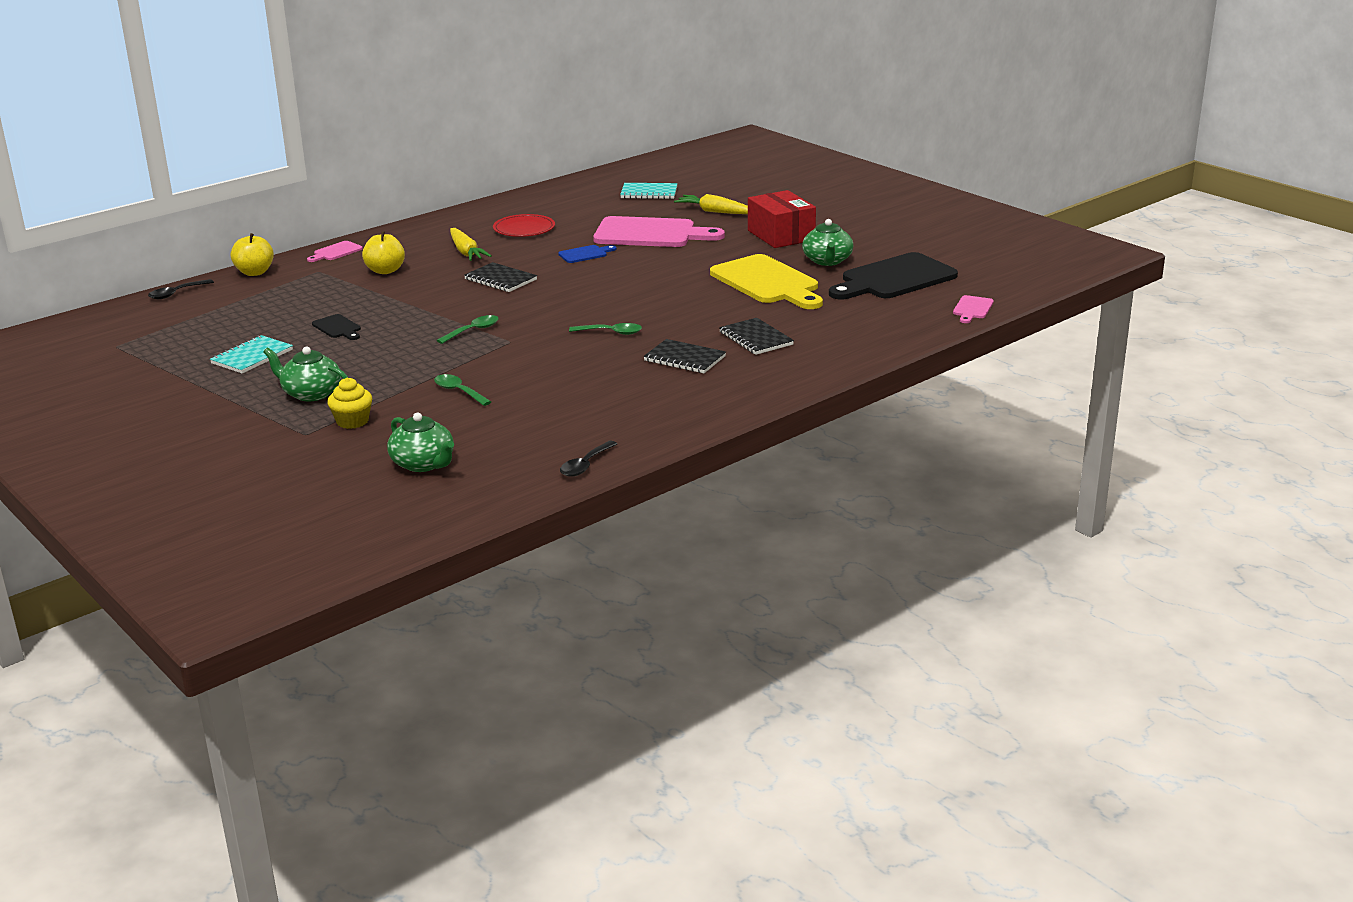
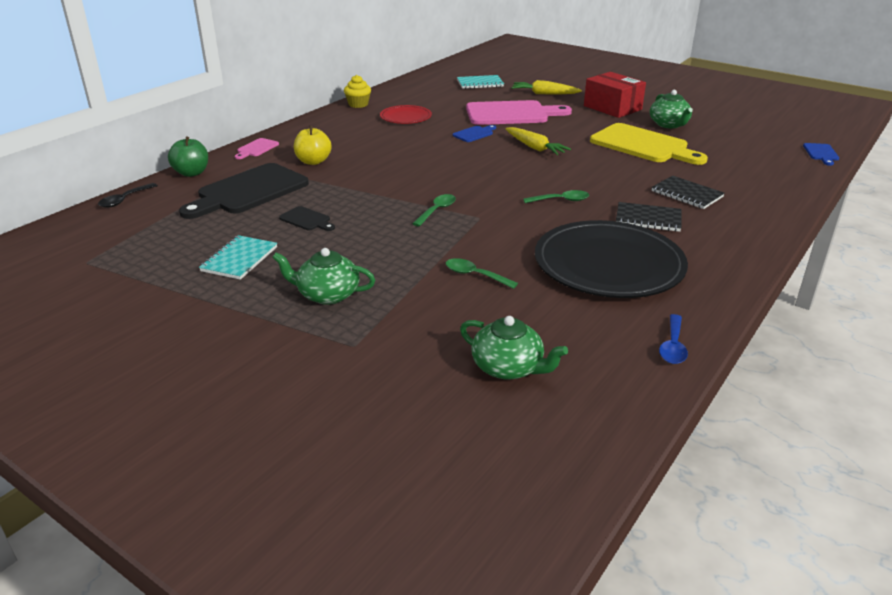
camera: 15 degrees left, 5 degrees up
(254, 272) = (191, 173): yellow apple -> green apple
(352, 421) = (394, 323): yellow cupcake -> yellow cupcake (358, 104)
(466, 252) = (373, 140): yellow carrot -> yellow carrot (535, 148)
(500, 279) = (422, 161): black notebook -> none
(585, 465) = (673, 346): black spoon -> blue spoon
(597, 395) = (608, 264): none -> black plate
(894, 279) = (735, 134): black cutting board -> black cutting board (249, 191)
(972, 309) = (821, 153): pink cutting board -> blue cutting board

